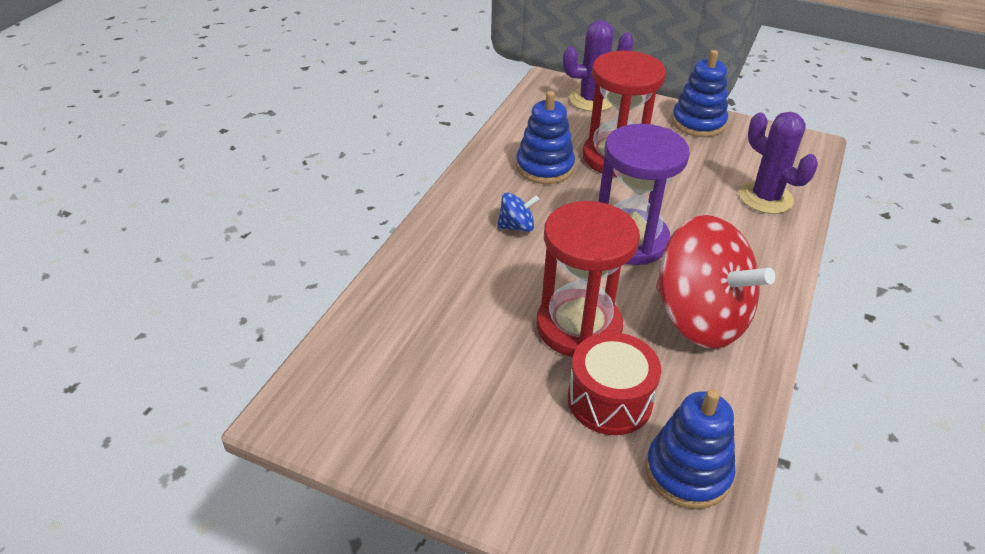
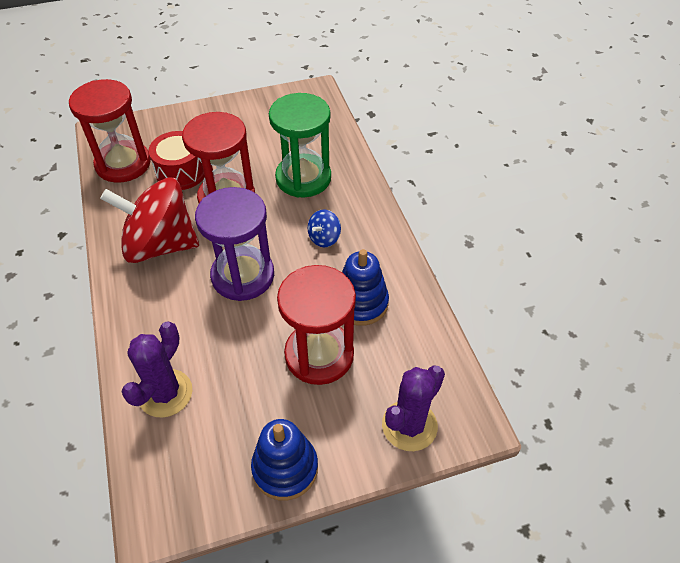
camera: 140 degrees right, 10 degrees up
(466, 296) = (303, 178): none -> green hourglass
(688, 472) = (123, 164): blue stacking toy -> red hourglass
(766, 198) = (165, 393): purple cactus -> purple cactus turned 75 degrees counterclockwise

